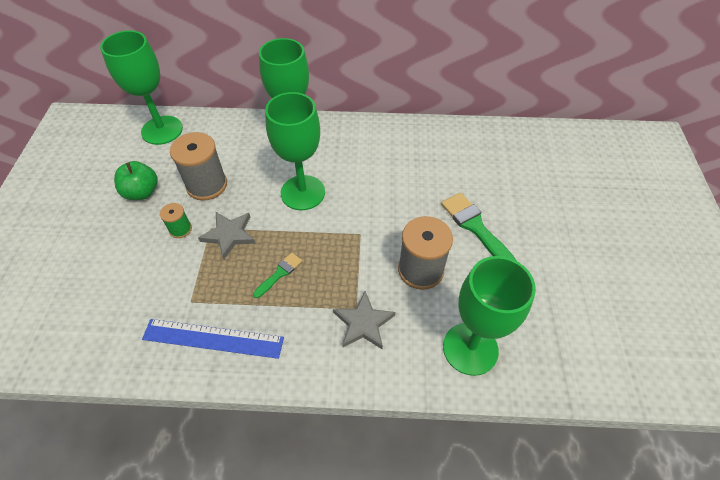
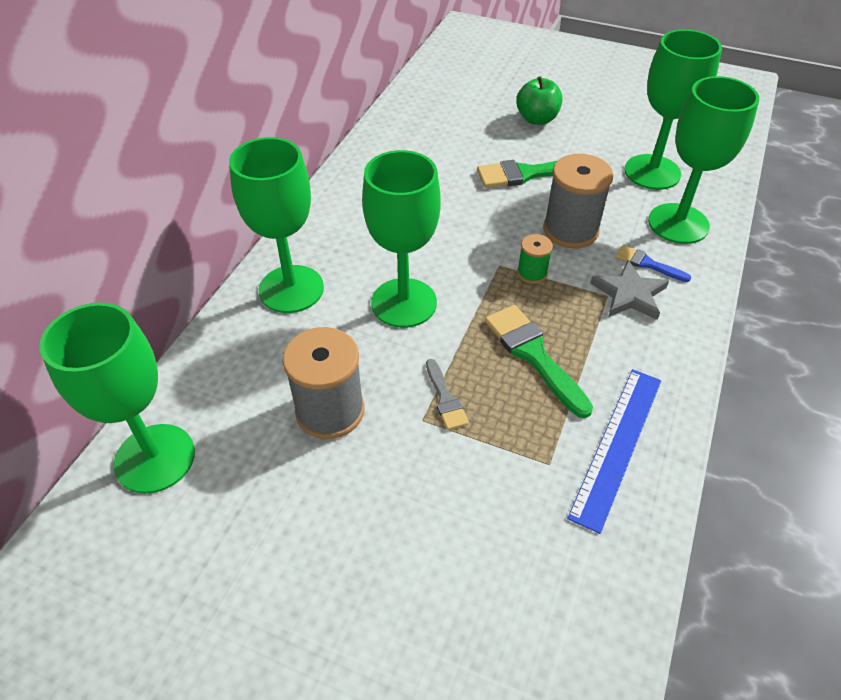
camera: 70 degrees left, 5 degrees down
(142, 192) = (297, 506): green apple -> green apple (537, 119)
(180, 229) = (407, 459): green spool -> green spool (532, 273)
(229, 235) = (445, 398): grey star -> grey brush
(279, 273) = (534, 355): green brush -> green brush, size x1.78
(405, 331) = (647, 264): none -> blue brush
(533, 317) = (652, 172): none -> green goblet

